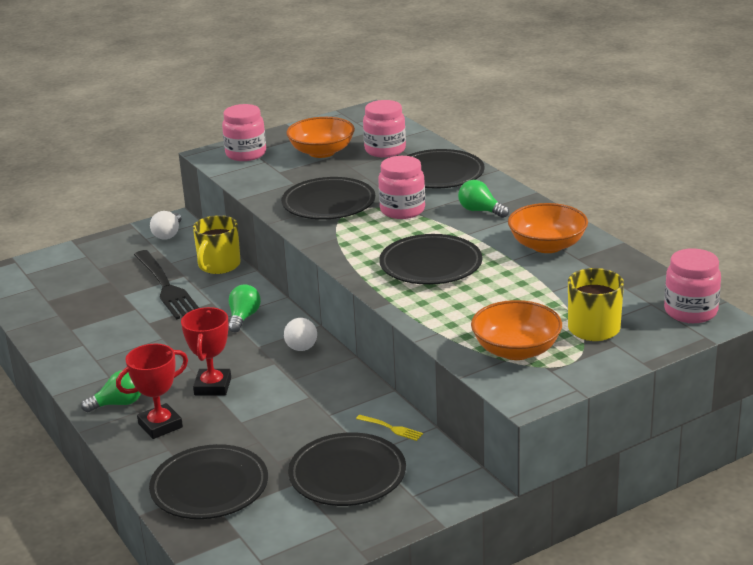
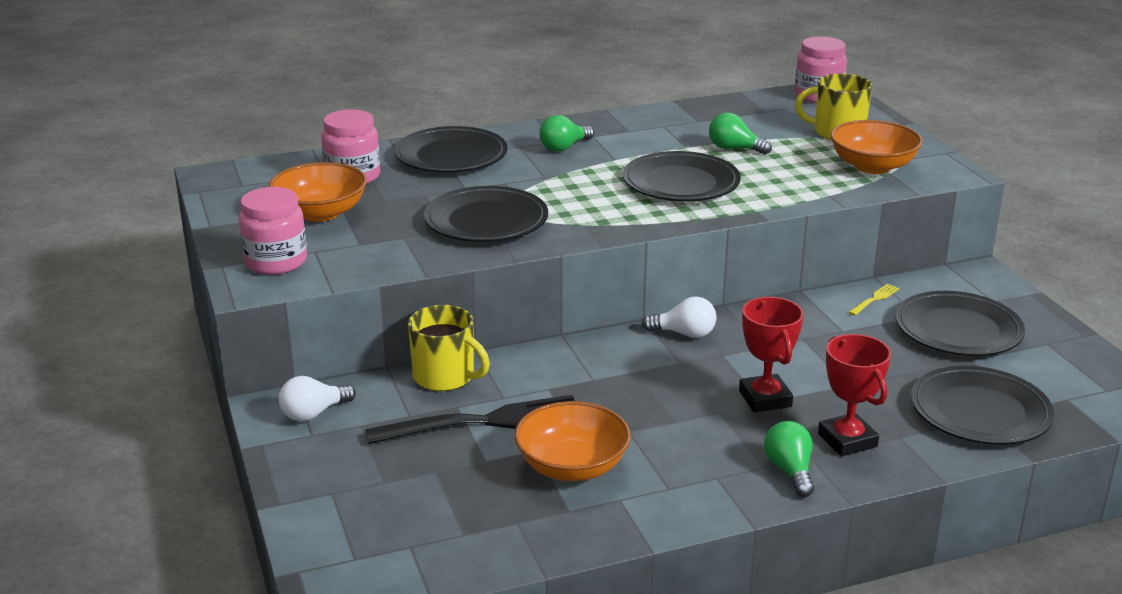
camera: 80 degrees left, 0 degrees up
(168, 234) = (314, 413): white light bulb -> white light bulb turned 120 degrees clockwise
(213, 386) = (765, 399): red trophy -> red trophy turned 60 degrees clockwise
(243, 318) = (602, 367): green light bulb -> green light bulb (734, 149)
(402, 210) = (535, 184): pink jar -> none
(547, 245) = (664, 129): orange bowl -> orange bowl (572, 467)

